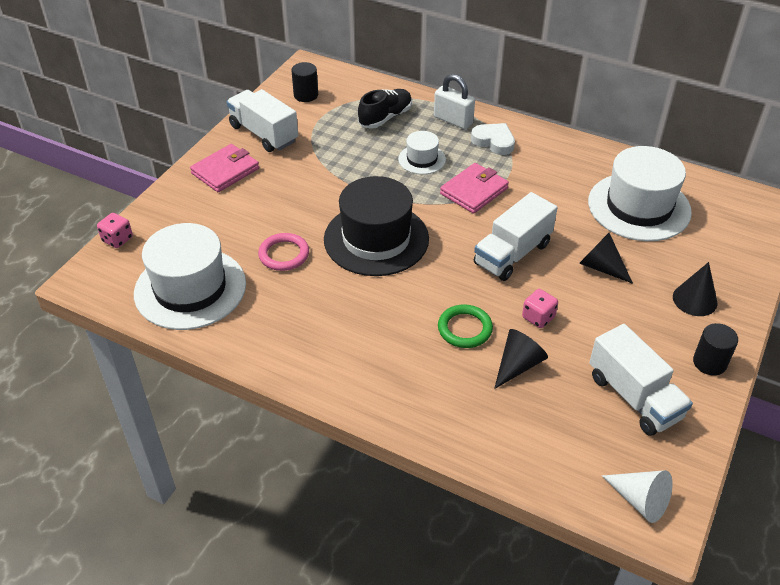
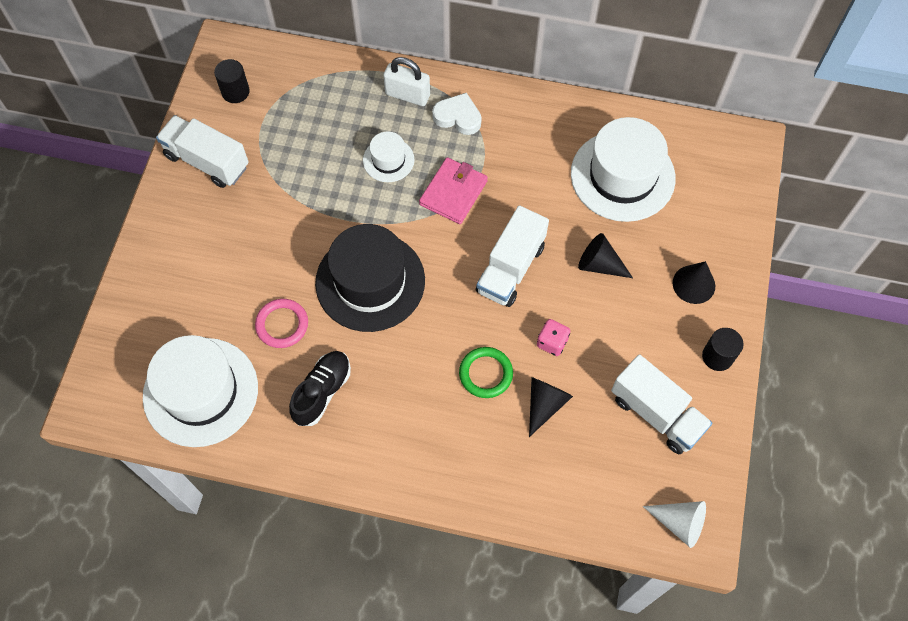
camera: 15 degrees left, 20 degrees up
(117, 239) = (100, 347): pink dice -> none
(225, 171) = (183, 225): pink wallet -> none
(385, 118) = (333, 107): black shoe -> black shoe (322, 392)

